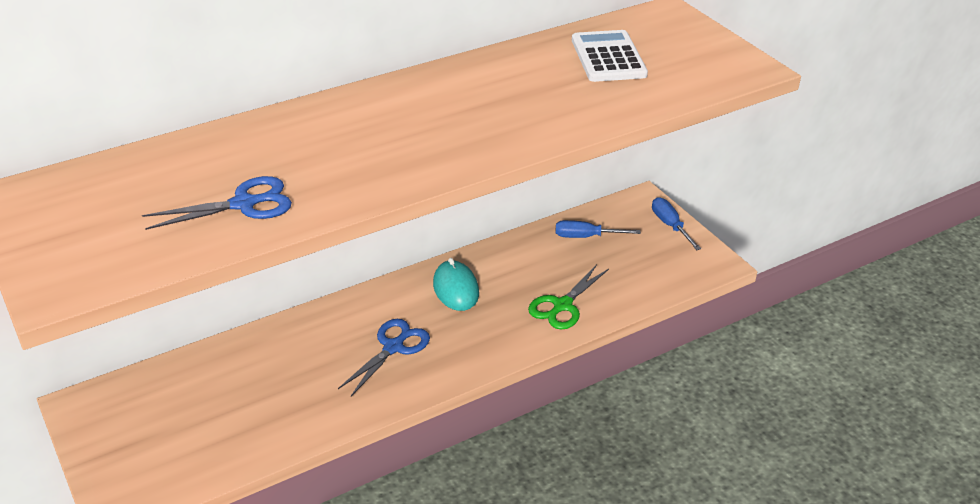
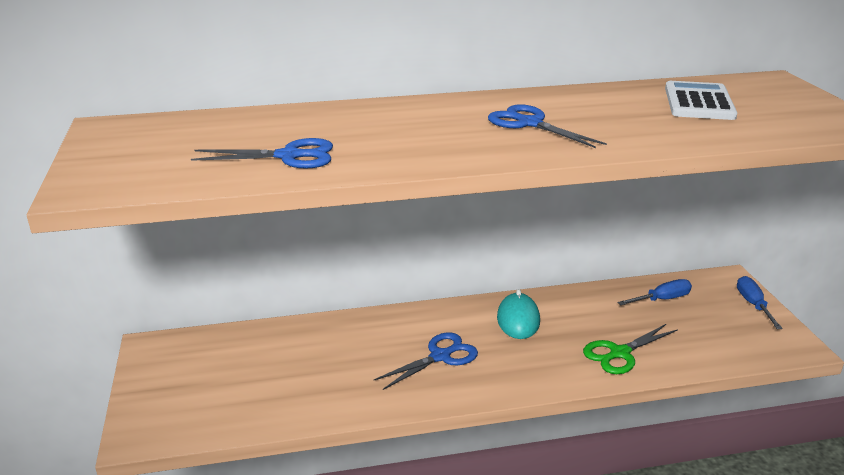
camera: 20 degrees right, 10 degrees down
(461, 115) = (530, 124): none -> blue scissors
(586, 237) = (661, 299): blue screwdriver -> blue screwdriver turned 135 degrees clockwise

